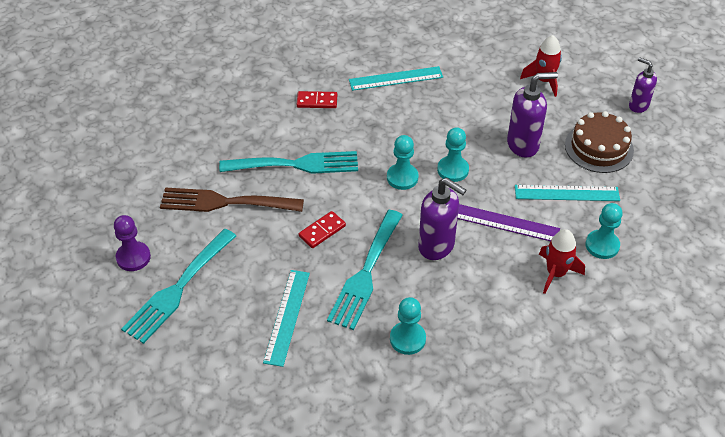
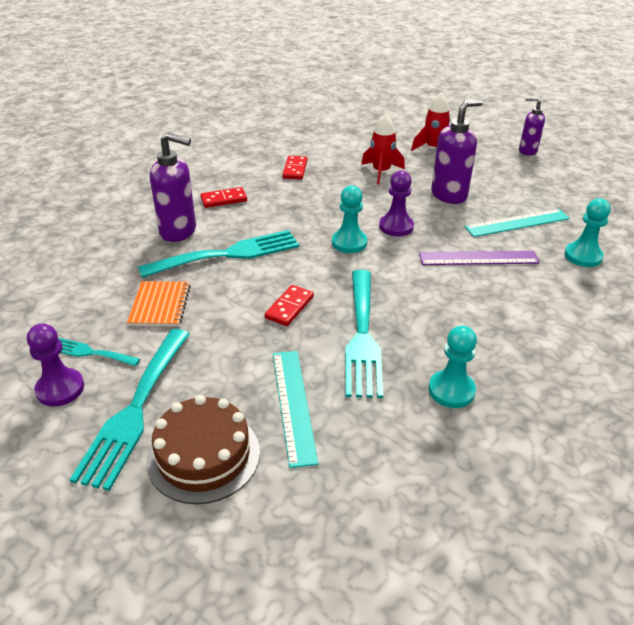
camera: 20 degrees left, 10 degrees down
(162, 232) = (91, 353): none -> turquoise fork
(225, 202) = (160, 305): brown fork -> orange notebook
(396, 78) = (295, 169): turquoise ruler -> red domino
(437, 246) = (423, 293): purple soap dispenser -> purple soap dispenser (179, 231)
(453, 170) = (396, 227): turquoise pawn -> purple pawn
(556, 273) = (559, 289): red rocket -> red rocket (381, 172)
(599, 147) = (518, 184): brown cake -> brown cake (203, 455)

